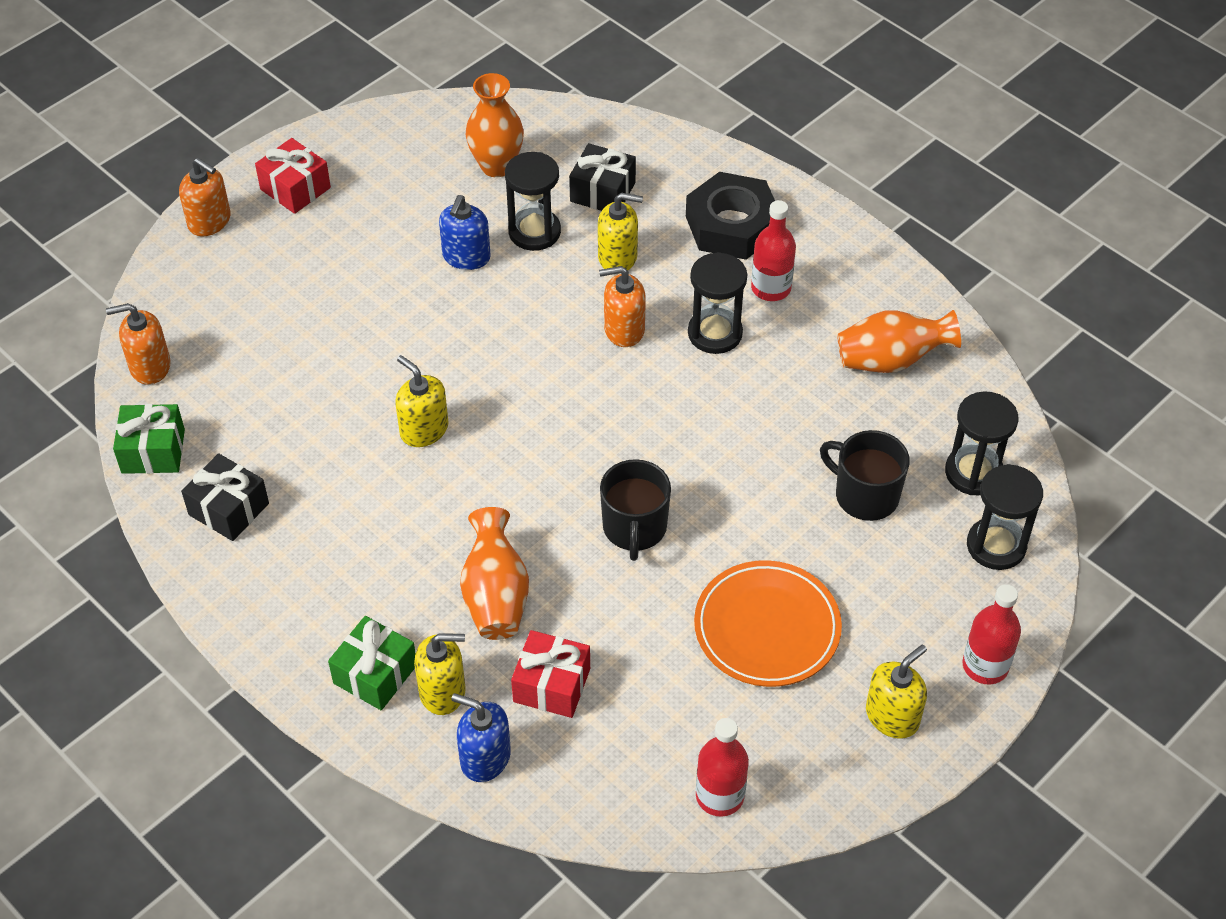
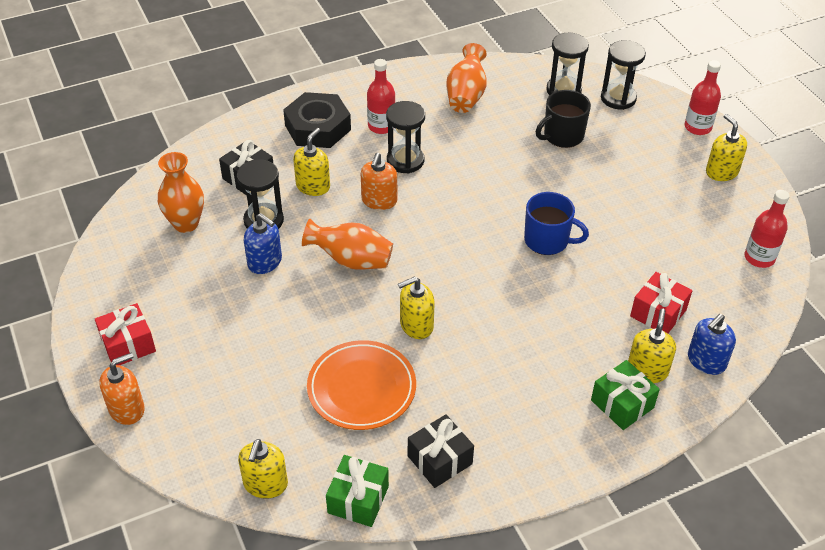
camera: 70 degrees left, 5 degrees down
(150, 366) = (265, 484): orange soap dispenser -> yellow soap dispenser
(495, 596) = (577, 323): orange vase -> orange vase (351, 260)
(634, 528) = (547, 240): black mug -> blue mug
(767, 628) = (645, 204): orange plate -> orange plate (361, 388)

